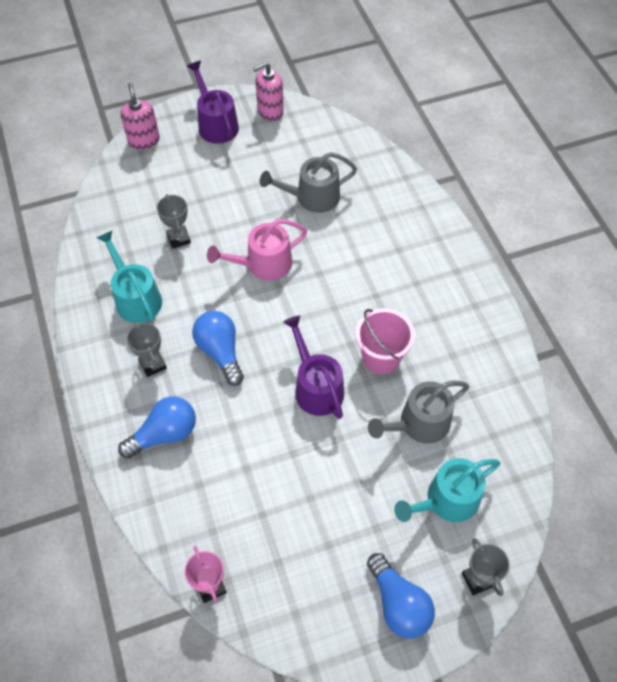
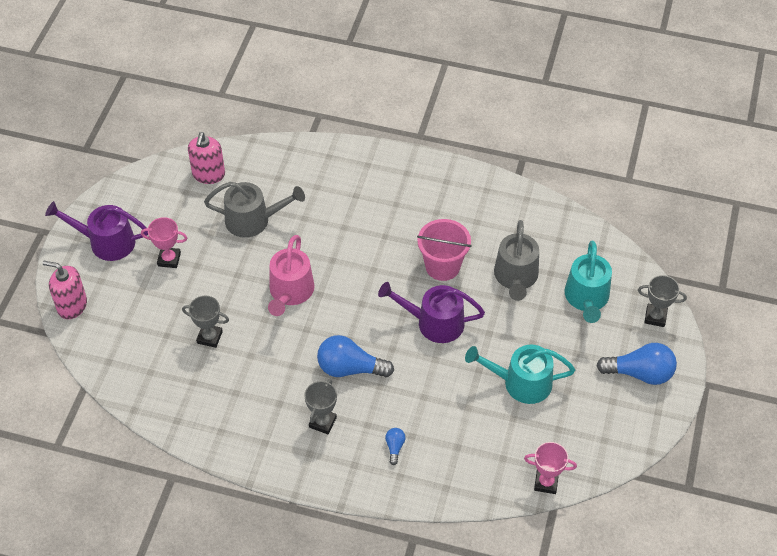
camera: 55 degrees left, 5 degrees down
(136, 298) = (245, 401): turquoise watering can -> turquoise watering can (521, 383)
(153, 364) = (322, 422): grey trophy -> grey trophy turned 75 degrees counterclockwise
(164, 434) = (395, 447): blue light bulb -> blue light bulb, size x0.47
(231, 169) = (169, 259): none -> pink trophy
(270, 111) = (130, 195): pink soap dispenser -> pink soap dispenser (208, 174)
(312, 197) = (253, 220): grey watering can -> grey watering can turned 105 degrees counterclockwise

